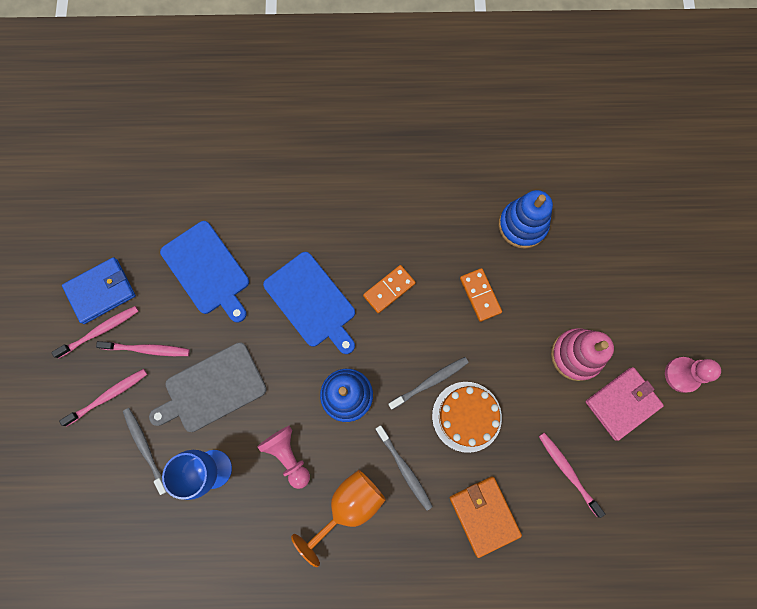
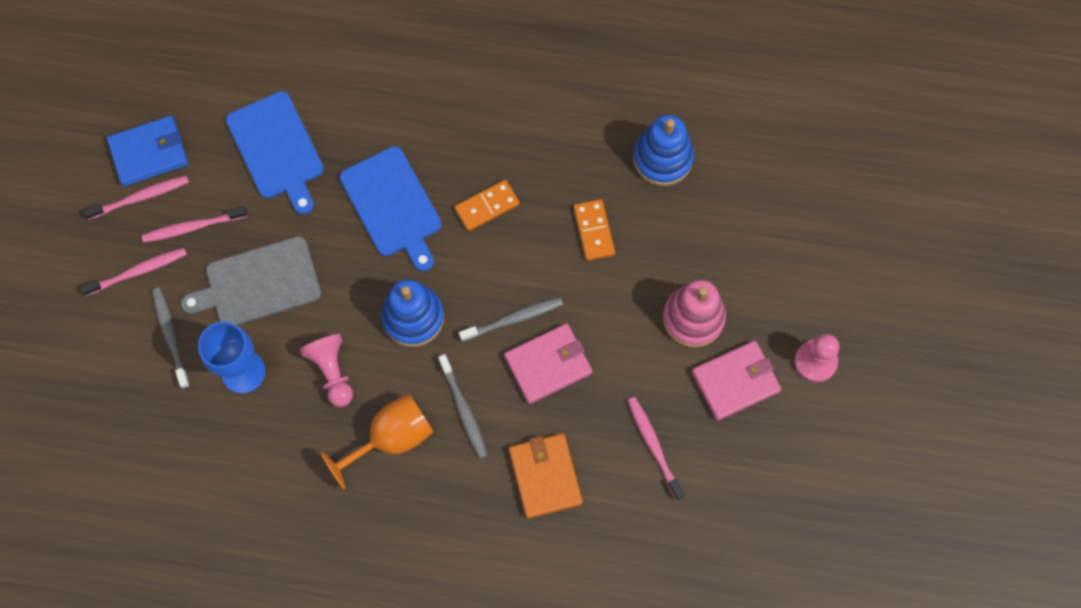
camera: 10 degrees right, 5 degrees down
(148, 349) = (192, 227): pink toothbrush -> pink toothbrush turned 150 degrees clockwise
(466, 416) = (548, 364): orange cake -> pink wallet

